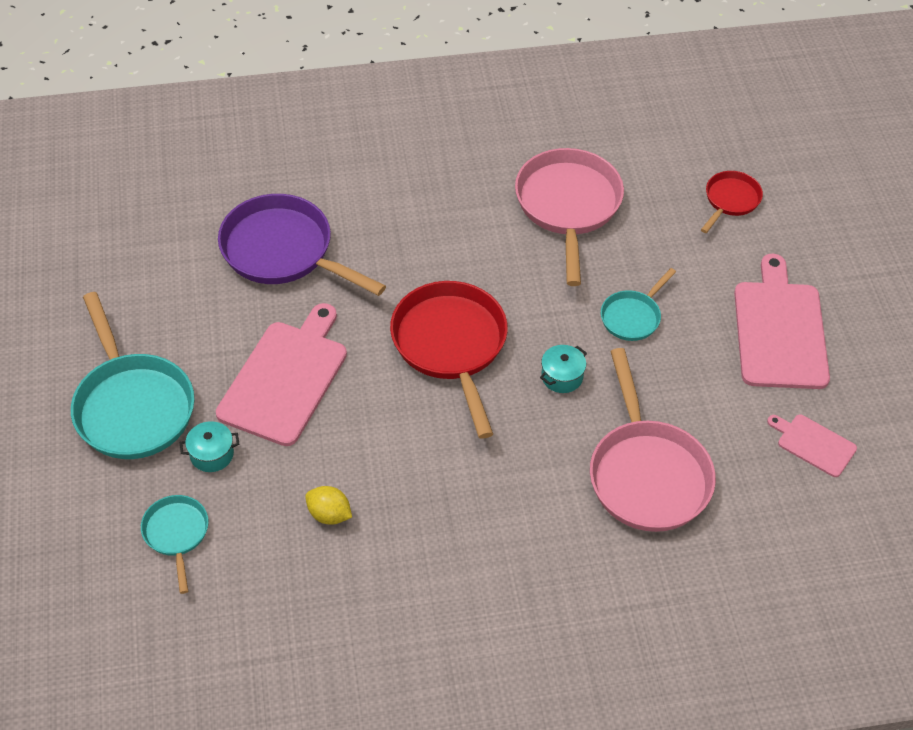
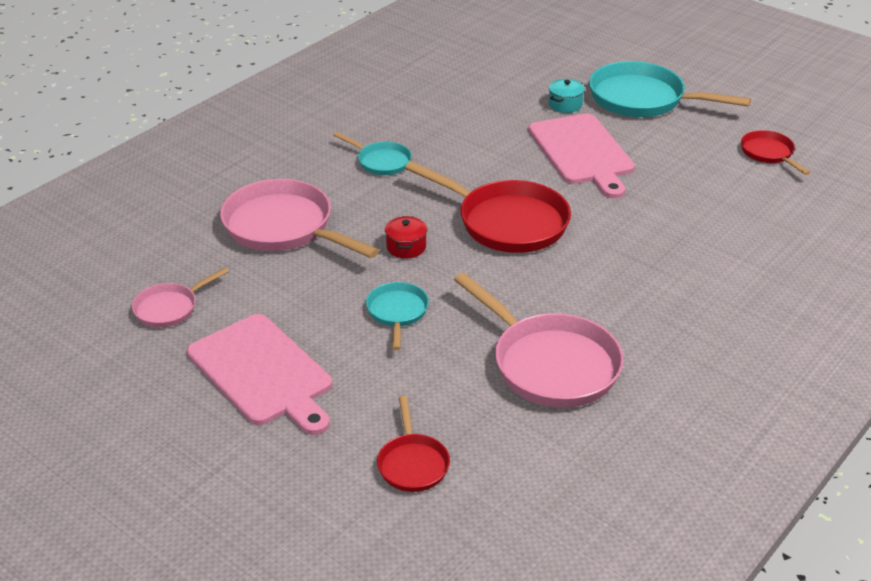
camera: 140 degrees right, 15 degrees down
(140, 264) = (769, 153): none -> red pan
(177, 534) = (529, 73): turquoise pan -> turquoise pan (381, 162)
(283, 251) = (701, 209): purple pan -> none
(329, 514) = (461, 116): yellow lemon -> none
(562, 377) = (406, 247): turquoise pot -> red pot
(814, 444) = (169, 308): pink cutting board -> pink pan

